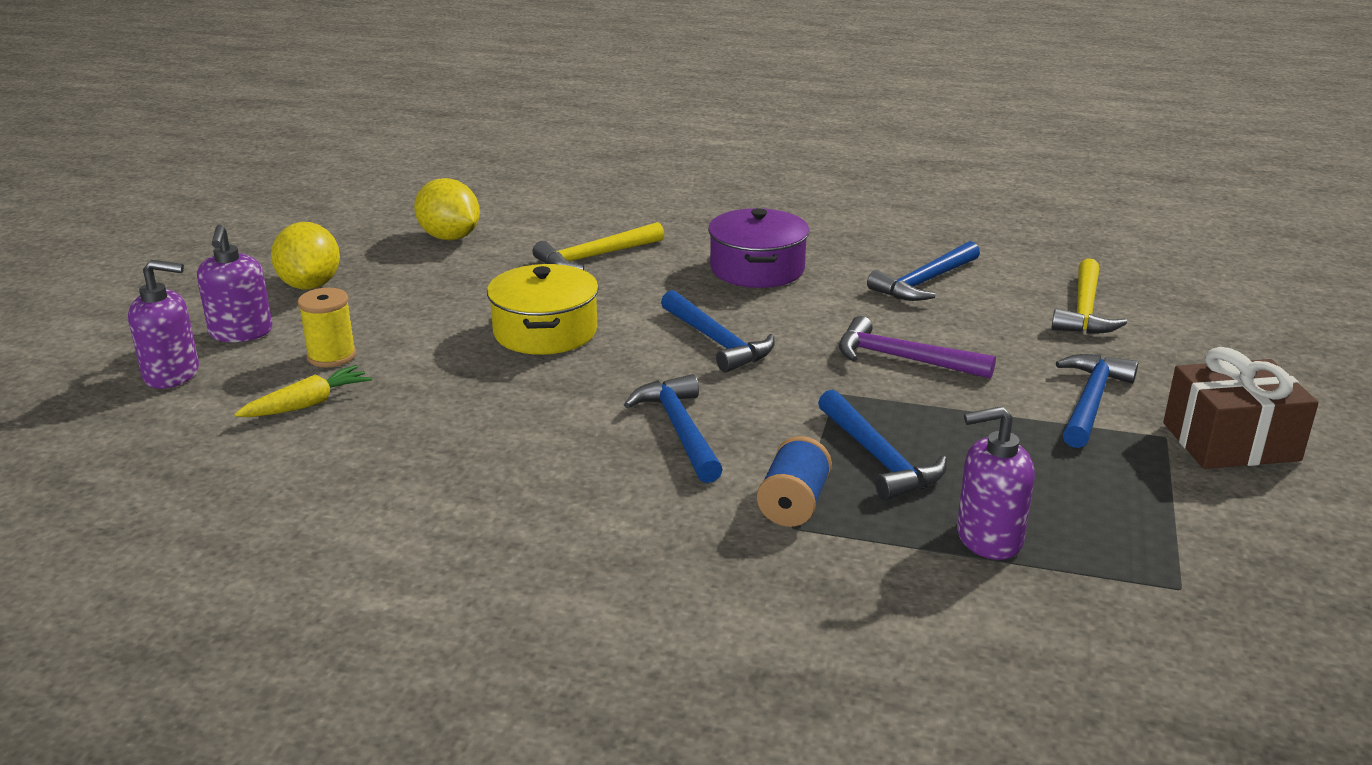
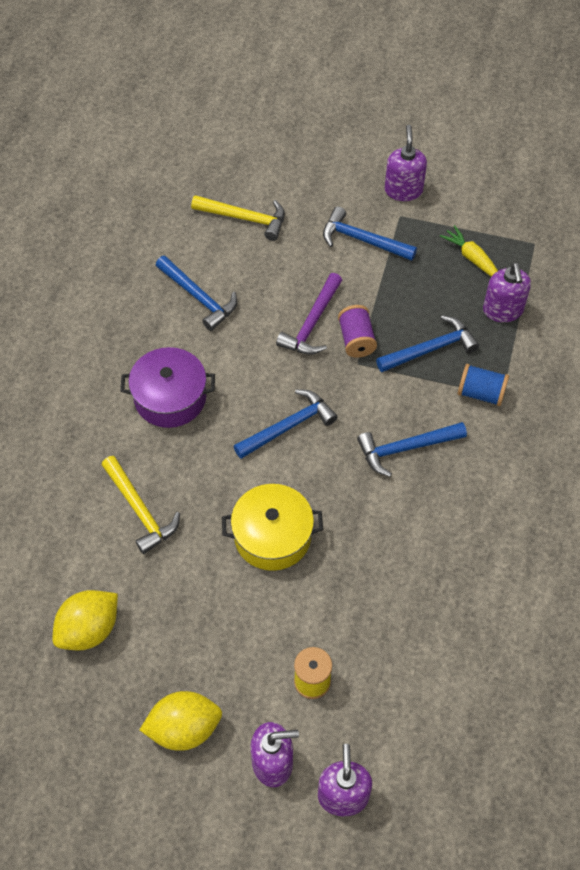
camera: 90 degrees left, 30 degrees up
(308, 404) = (384, 681): yellow carrot -> yellow carrot (472, 258)
(881, 393) = (356, 340): none -> purple spool
(1230, 442) = (403, 190): brown gift -> purple soap dispenser

